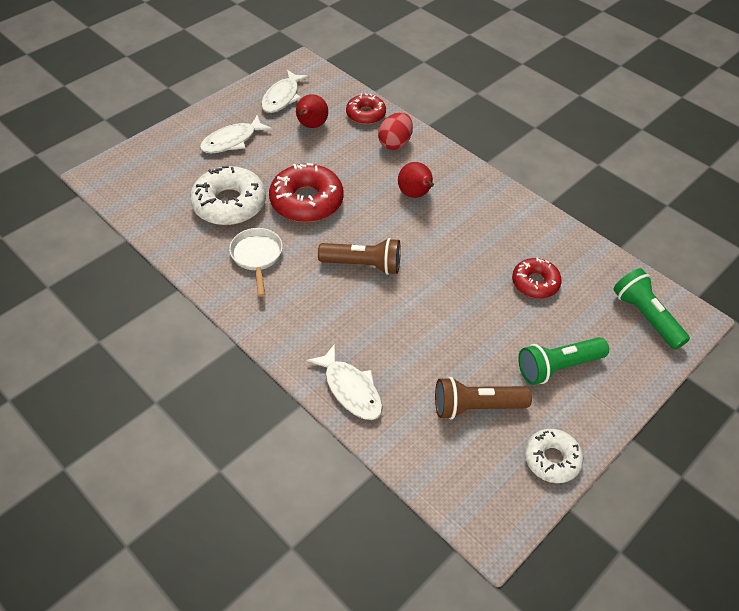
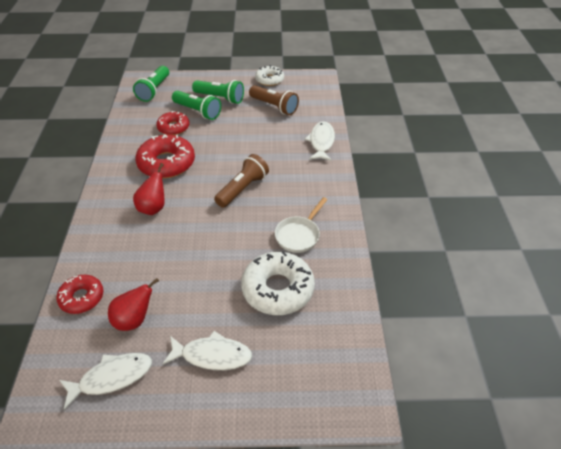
camera: 135 degrees left, 5 degrees down
(306, 201) = (223, 252): red donut -> red donut (166, 163)
(363, 265) = (243, 189): brown flashlight -> brown flashlight turned 75 degrees clockwise
(395, 143) = (105, 254): red egg -> none
(547, 324) = (198, 111): none -> green flashlight

